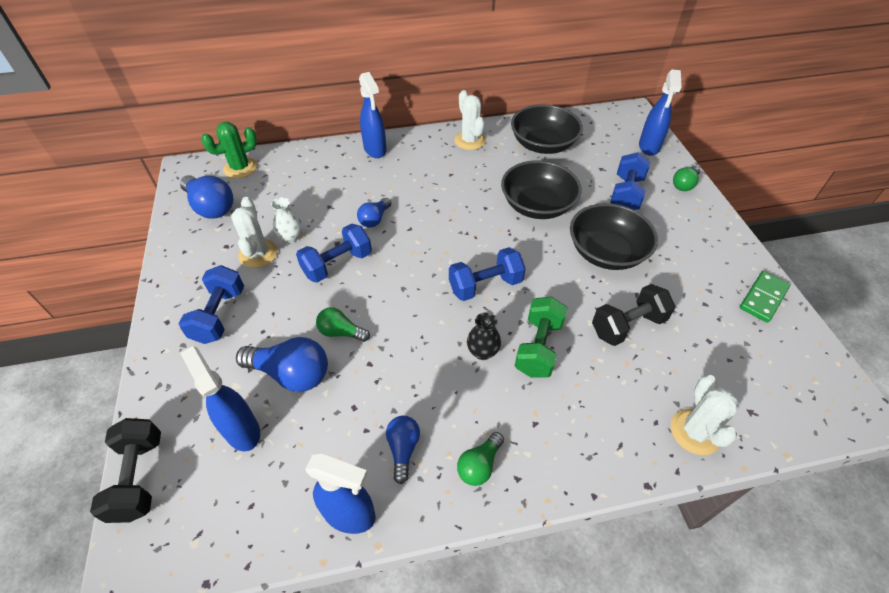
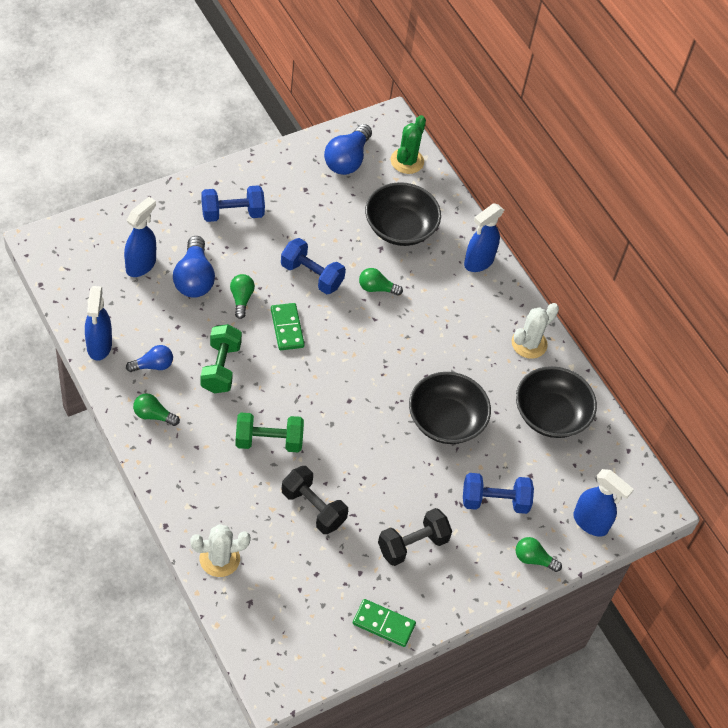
camera: 65 degrees right, 5 degrees up
(139, 477) = (94, 221): black dumbbell -> black dumbbell (412, 544)
(240, 168) = (407, 161): green cactus -> green cactus turned 75 degrees clockwise
(258, 254) = (304, 215): white cactus -> none
(291, 237) = (332, 231): white vase -> none
(375, 219) = (376, 288): blue light bulb -> green light bulb
(396, 299) = (287, 328): none -> green domino
(428, 373) = (220, 368): none -> green dumbbell
(482, 352) = (252, 401): black vase -> none
(485, 285) = (324, 392): blue dumbbell -> none
(606, 252) = (400, 487): black bowl -> black bowl (400, 228)
(649, 147) = (590, 523): blue spray bottle -> blue spray bottle turned 135 degrees counterclockwise

